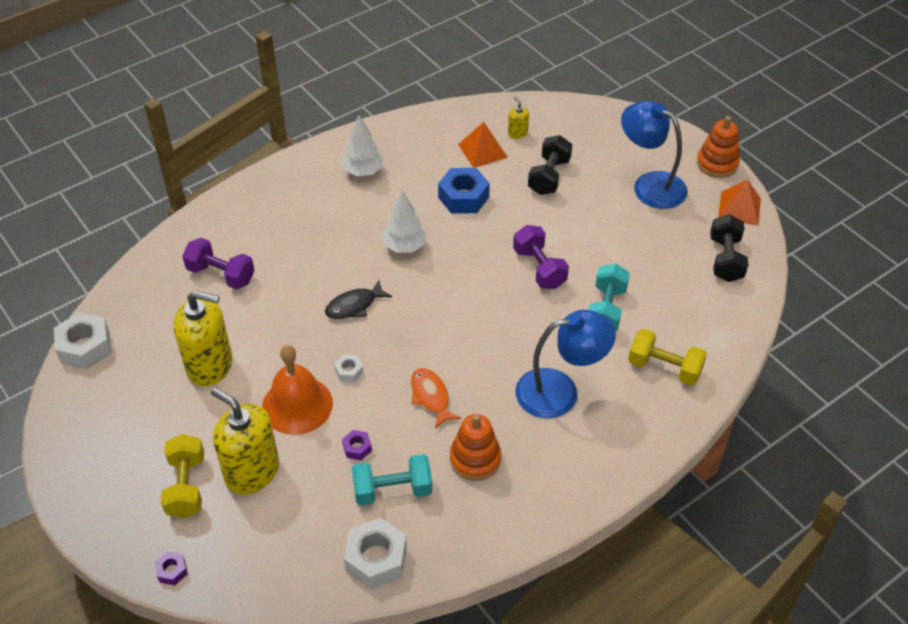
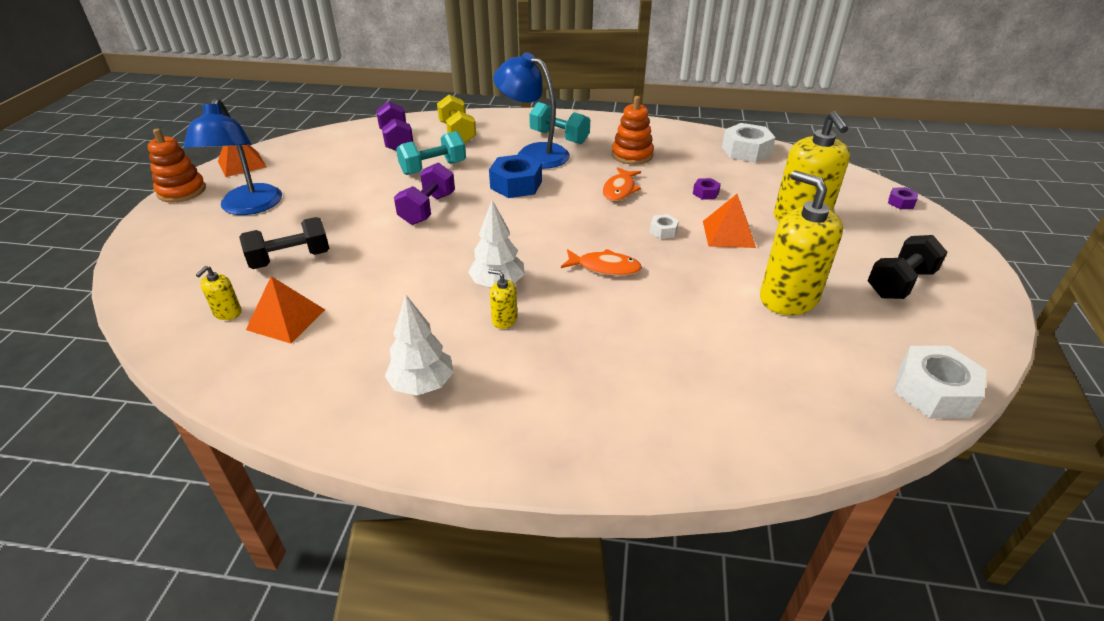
camera: 135 degrees left, 10 degrees down
(186, 486) = (864, 235): yellow dumbbell -> none
(221, 275) = (712, 373): purple dumbbell -> purple dumbbell (397, 141)
(297, 405) = (728, 234): orange bell -> orange pyramid
(354, 306) = (604, 267): black fish -> orange fish
(369, 228) = (504, 320): none -> yellow soap dispenser
(392, 490) = (703, 167): turquoise dumbbell -> turquoise dumbbell (559, 137)
(463, 197) = (382, 290): blue nut -> blue nut (516, 184)
(725, 259) = (316, 149): black dumbbell -> black dumbbell (900, 283)

